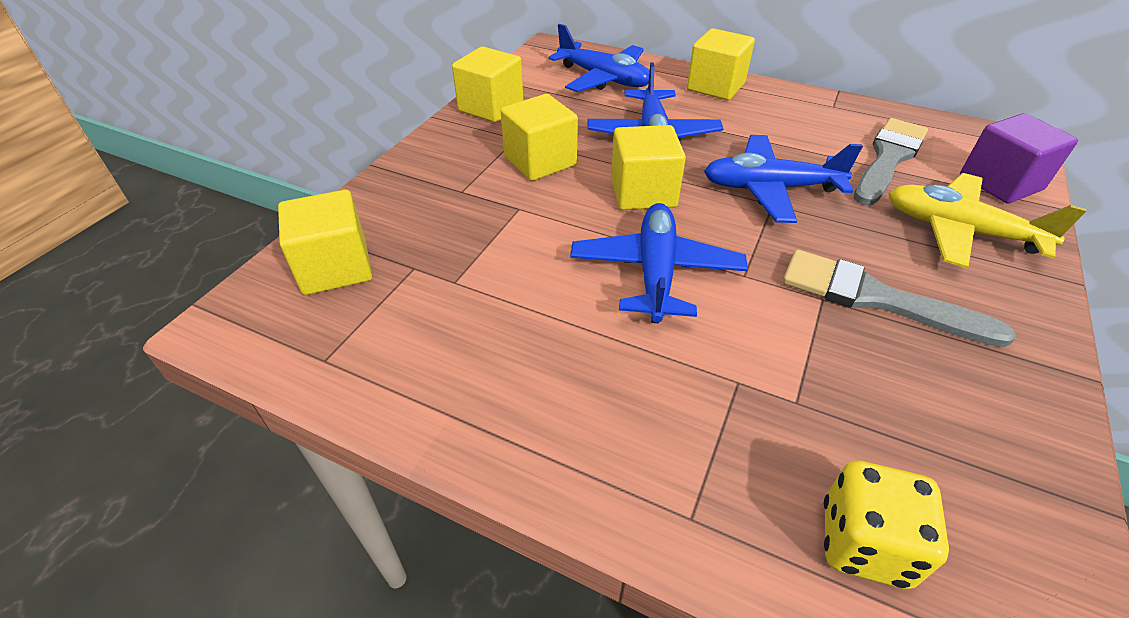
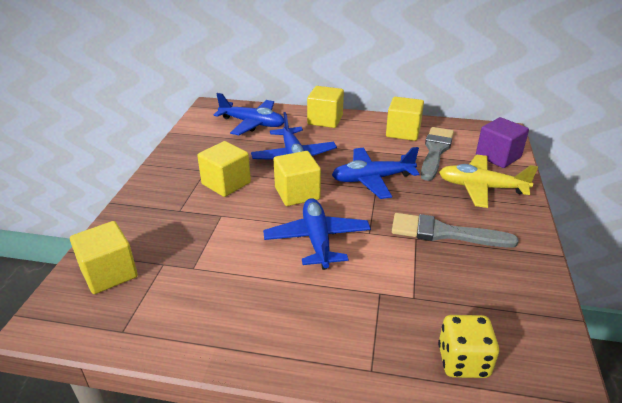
camera: 15 degrees left, 10 degrees down
(491, 107) = (182, 152): yellow cube -> yellow cube (403, 132)

